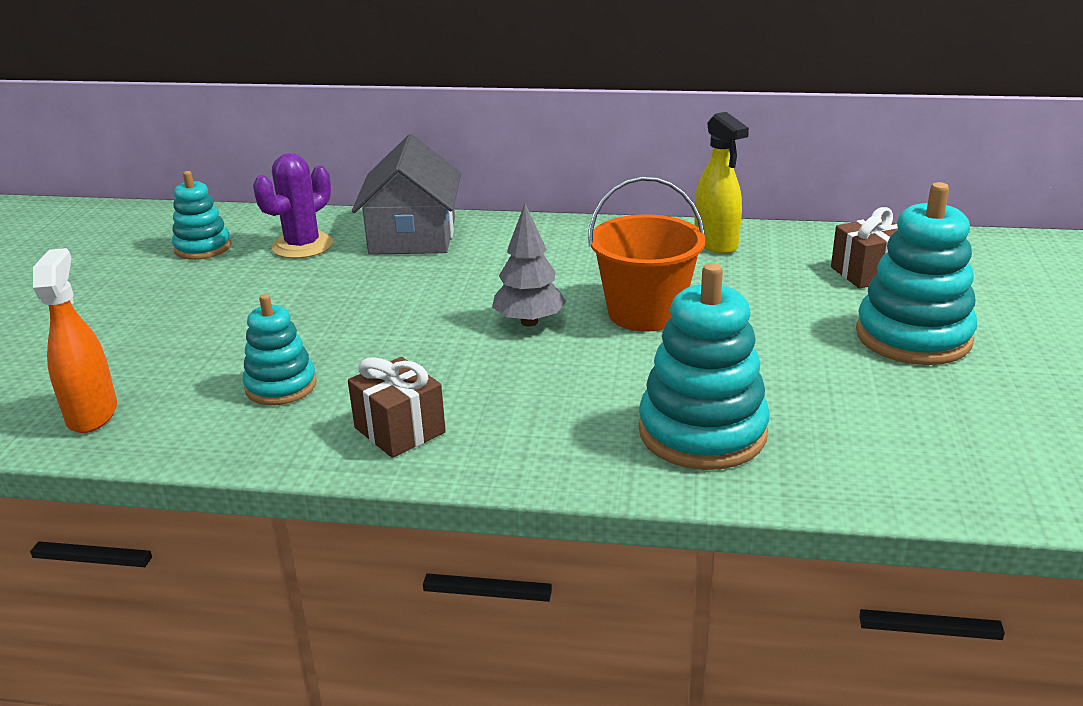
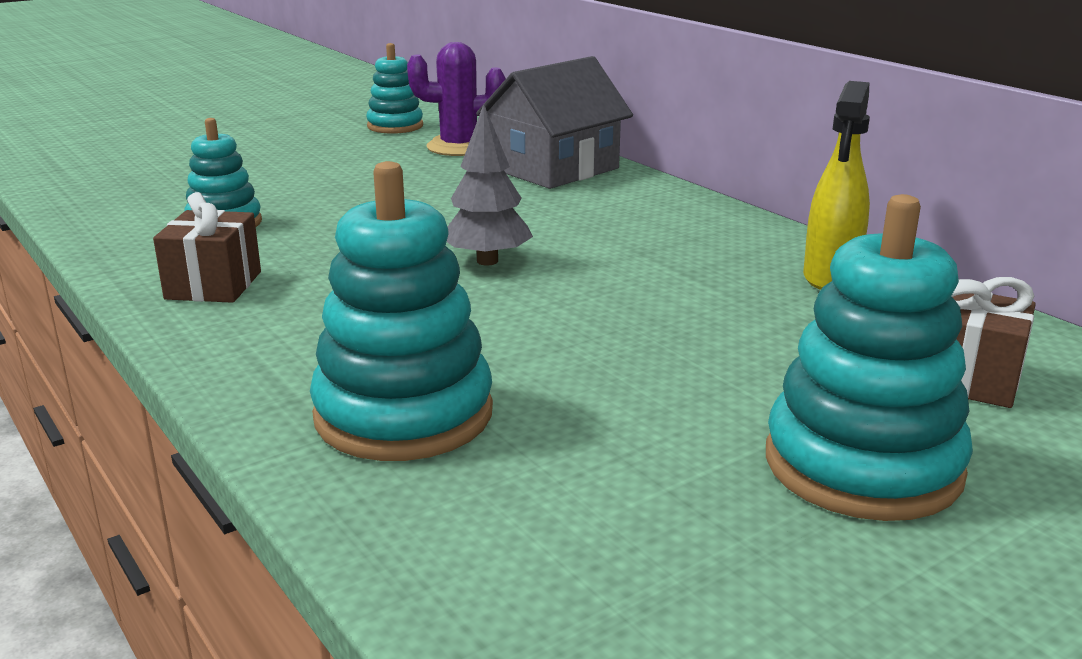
camera: 45 degrees right, 5 degrees down
(92, 414) = (104, 191): orange spray bottle -> none
(645, 313) = (604, 299): orange bucket -> none

